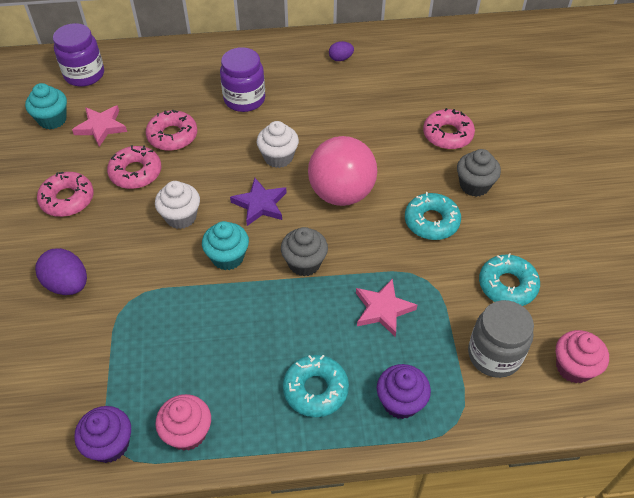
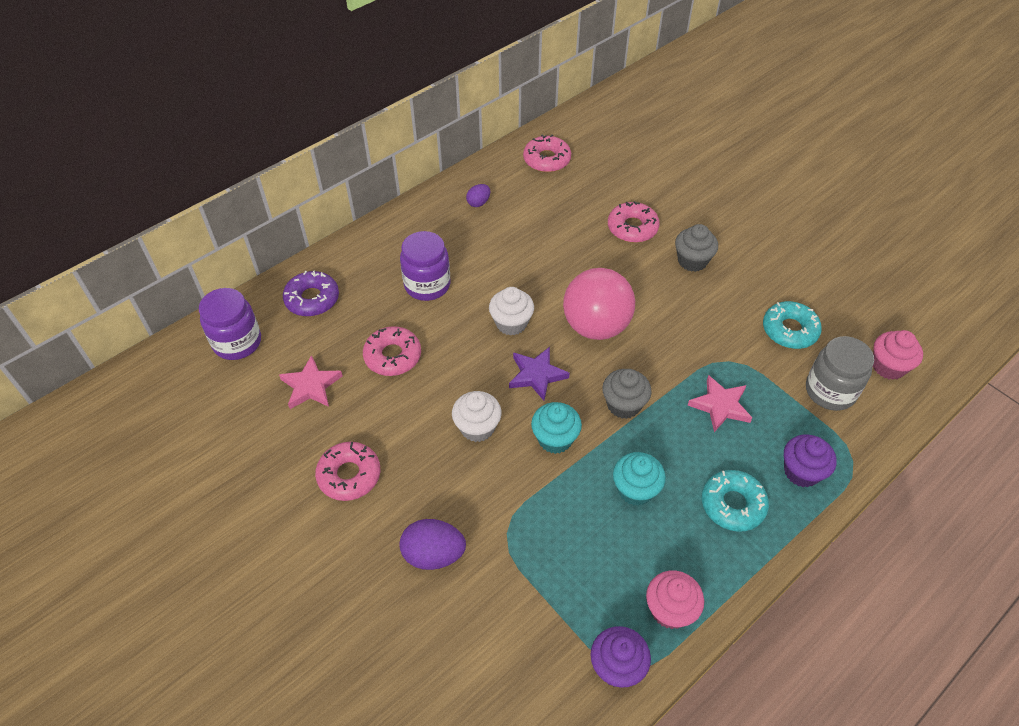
camera: 35 degrees left, 0 degrees up
(52, 119) = (250, 406): turquoise cupcake -> turquoise cupcake (635, 490)
(136, 173) = (392, 411): pink donut -> pink donut (547, 160)
(158, 70) = (312, 299): none -> purple donut
(431, 221) = (688, 310): turquoise donut -> none

